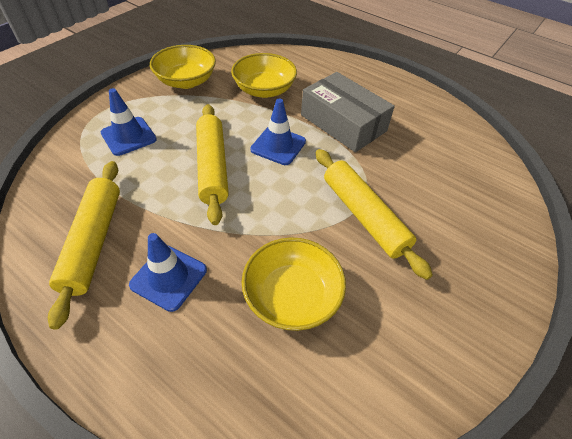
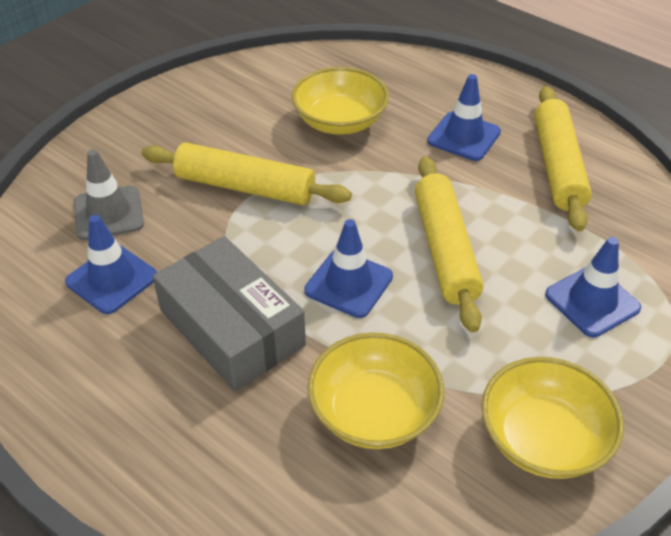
camera: 175 degrees left, 5 degrees down
(364, 216) = (245, 187): yellow rolling pin -> yellow rolling pin turned 45 degrees counterclockwise
(425, 147) = (112, 279): none -> blue traffic cone
(456, 192) = (108, 213): none -> grey traffic cone

